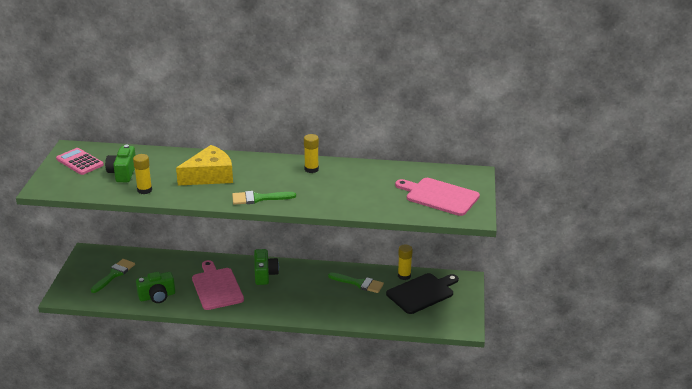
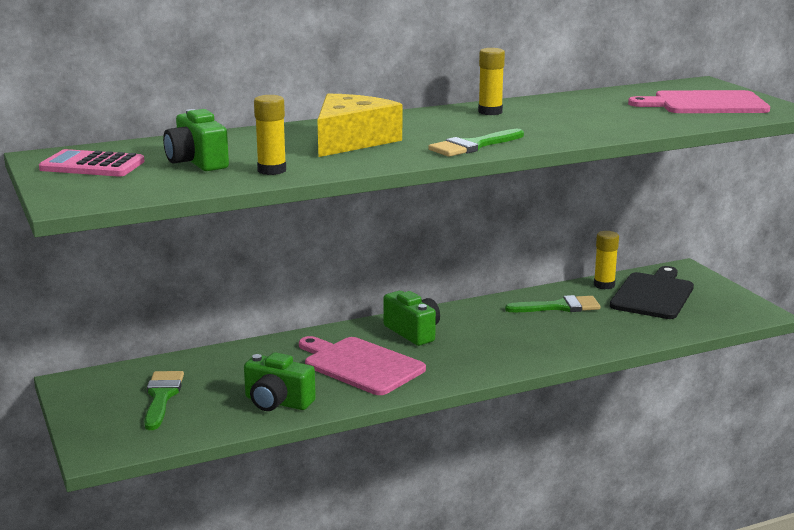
camera: 30 degrees left, 10 degrees down
(157, 296) = (277, 402): green camera -> green camera turned 75 degrees clockwise

